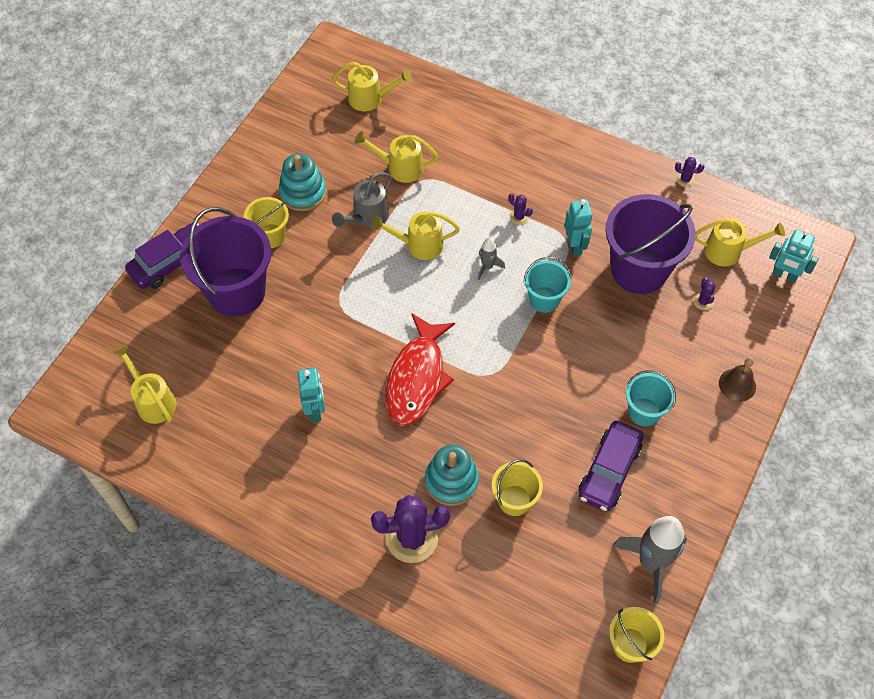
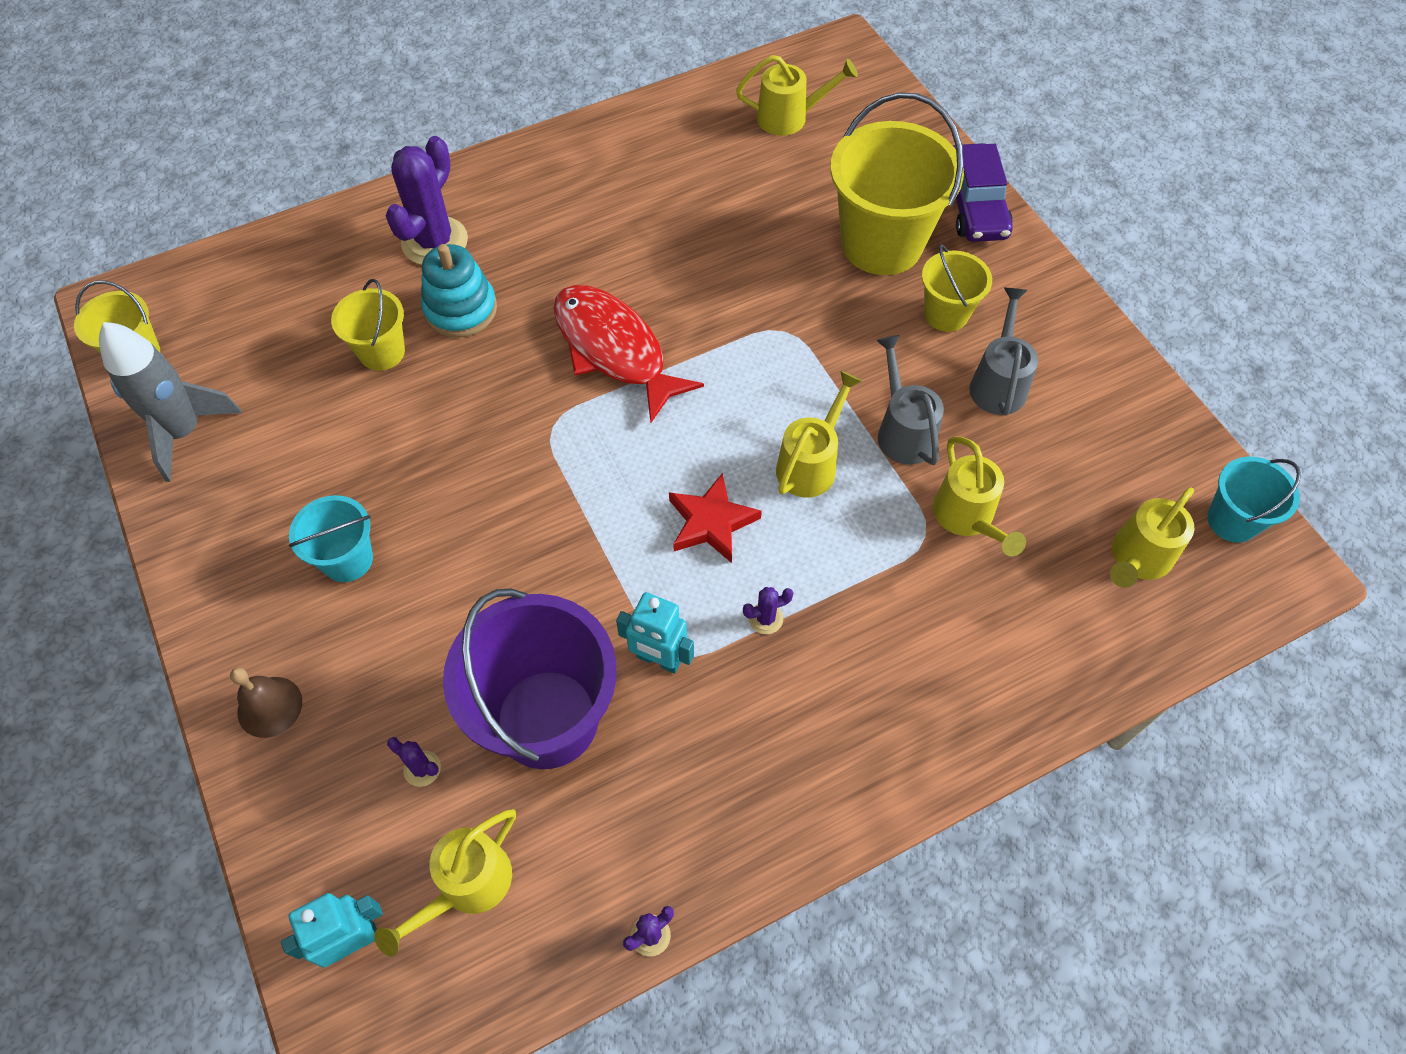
camera: 125 degrees right, 0 degrees up
(237, 292) = (881, 244): purple bucket -> yellow bucket
(303, 192) = (998, 382): turquoise stacking toy -> grey watering can
(315, 409) = (659, 238): turquoise robot -> none
(399, 168) = (968, 519): yellow watering can -> yellow watering can turned 120 degrees clockwise
(487, 267) = (711, 522): grey rocket -> red star
(544, 299) = (604, 557): turquoise bucket -> turquoise bucket (1232, 520)
(609, 471) = (319, 466): purple car -> none

